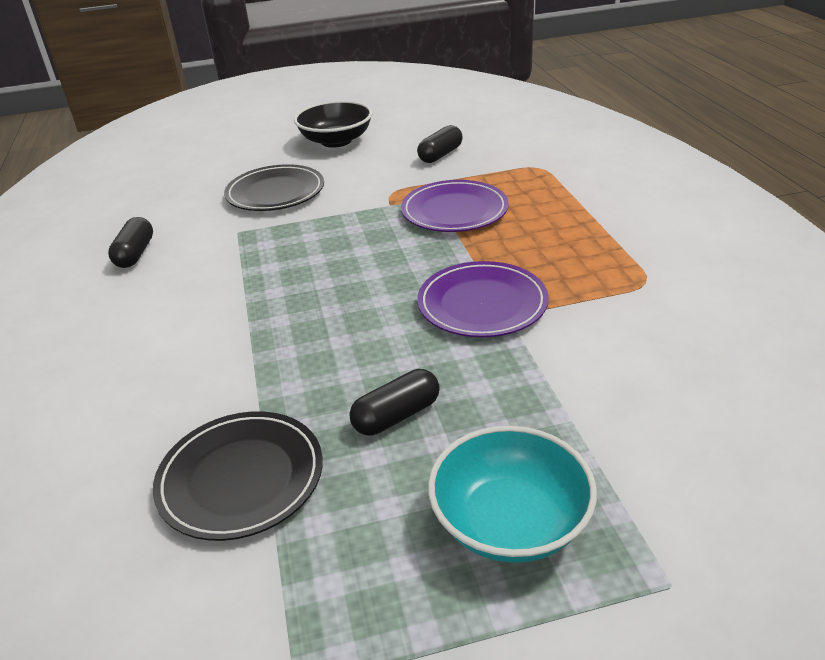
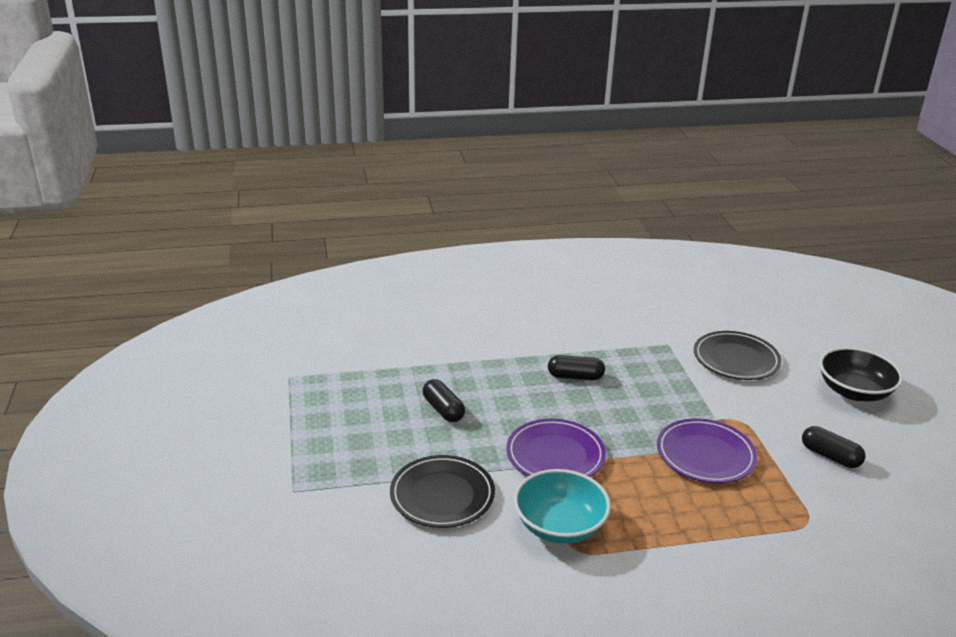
camera: 90 degrees right, 5 degrees down
(135, 254) = (637, 305): black capsule -> black capsule (575, 376)
(241, 478) = (409, 358): black plate -> black plate (442, 495)
(510, 522) = (351, 443): turquoise bowl -> turquoise bowl (559, 525)

